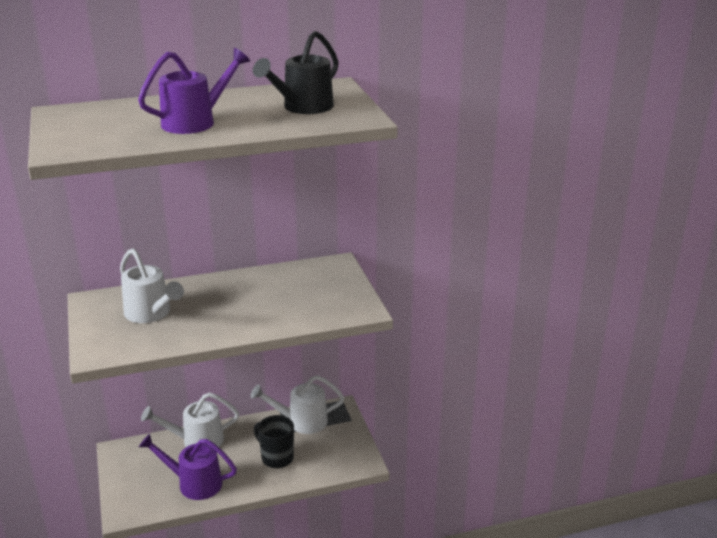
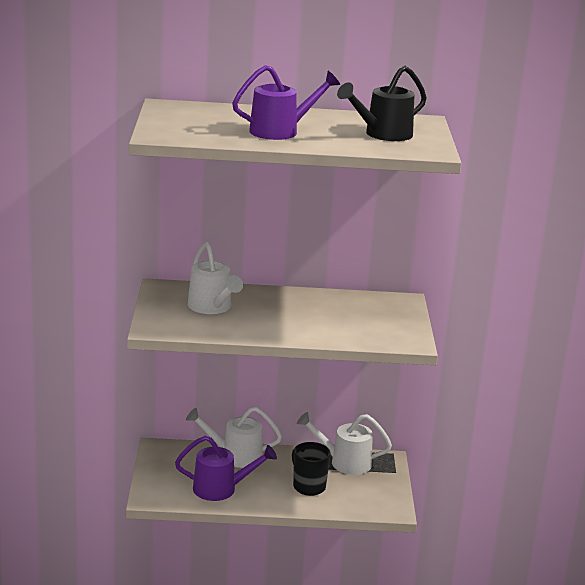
camera: 15 degrees right, 5 degrees down
(193, 483) = (221, 489): purple watering can -> purple watering can turned 150 degrees clockwise

